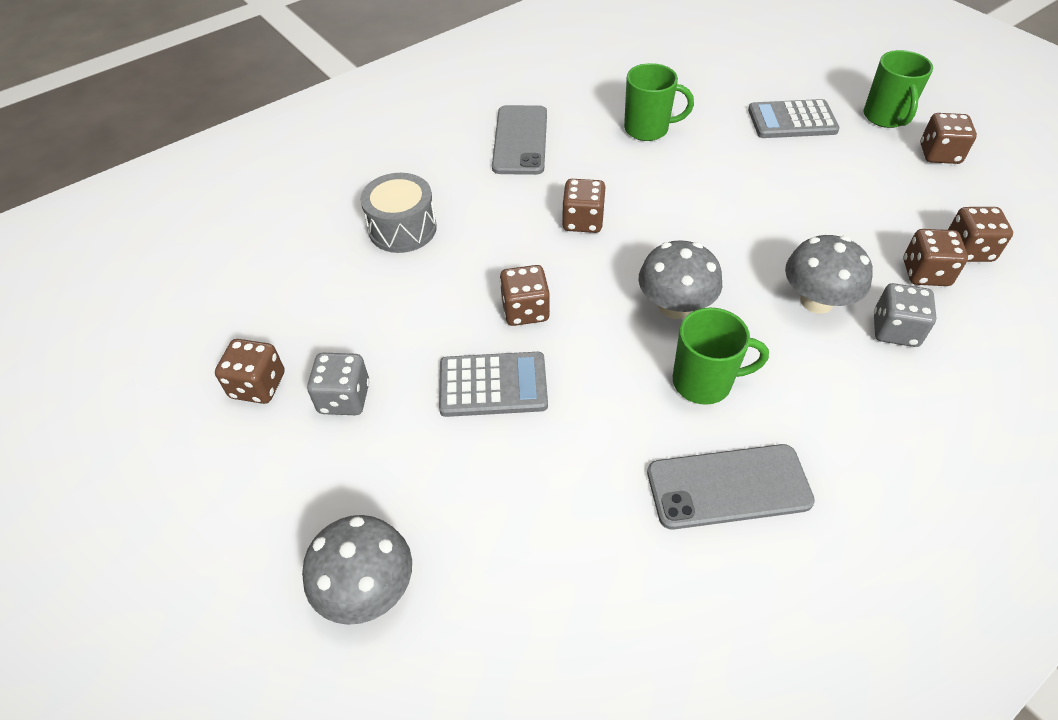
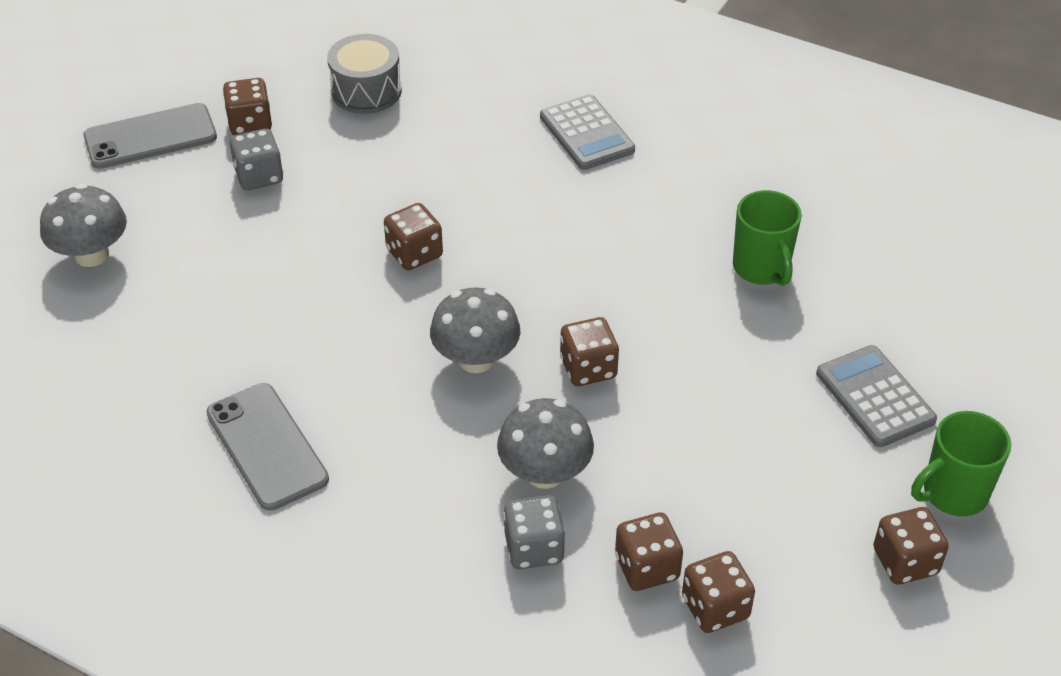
camera: 65 degrees right, 5 degrees down
(402, 229) = (479, 136): grey drum -> grey drum (366, 91)
(493, 385) = (313, 260): grey calculator -> grey calculator (586, 134)
(520, 140) = (669, 172): grey phone -> grey phone (150, 137)
(583, 221) = (565, 258): brown dice -> brown dice (588, 368)
(704, 382) = (384, 403): green mug -> none

